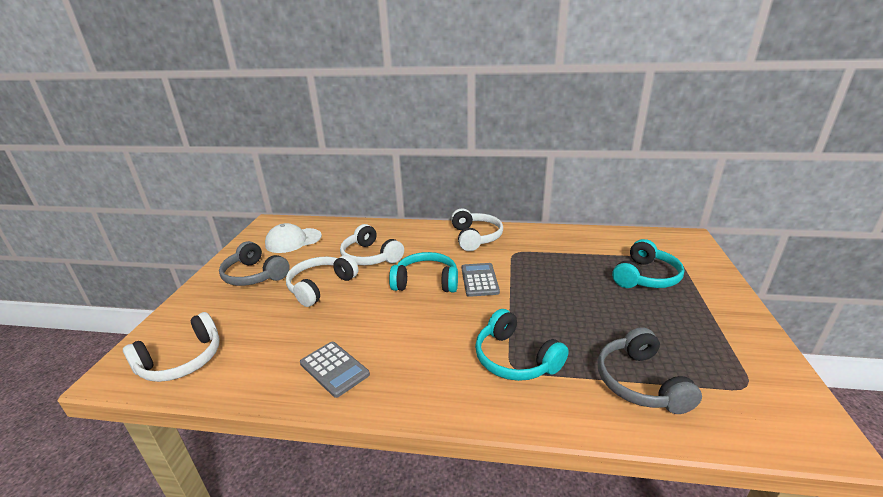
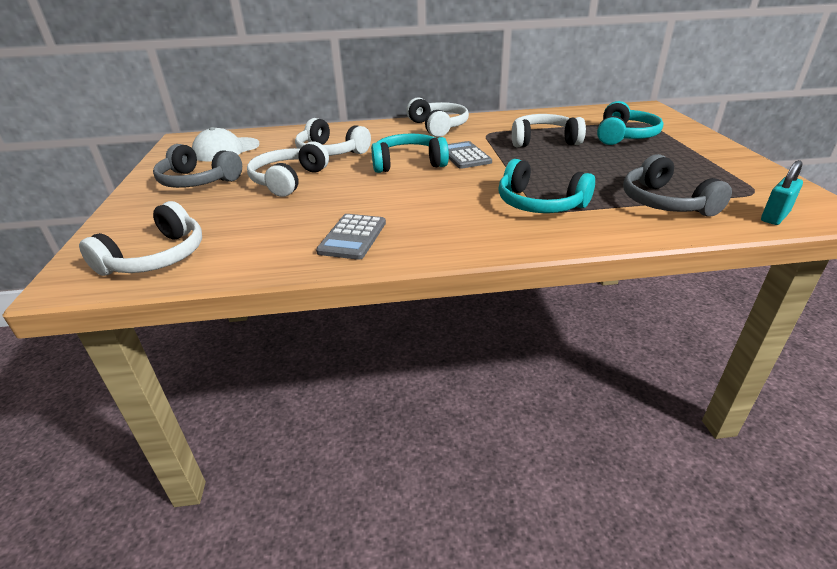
camera: 15 degrees left, 5 degrees up
(334, 369) = (352, 237): grey calculator -> grey calculator turned 75 degrees clockwise
(561, 271) = (543, 141): none -> white headphones
(751, 430) = (774, 217): none -> turquoise padlock

